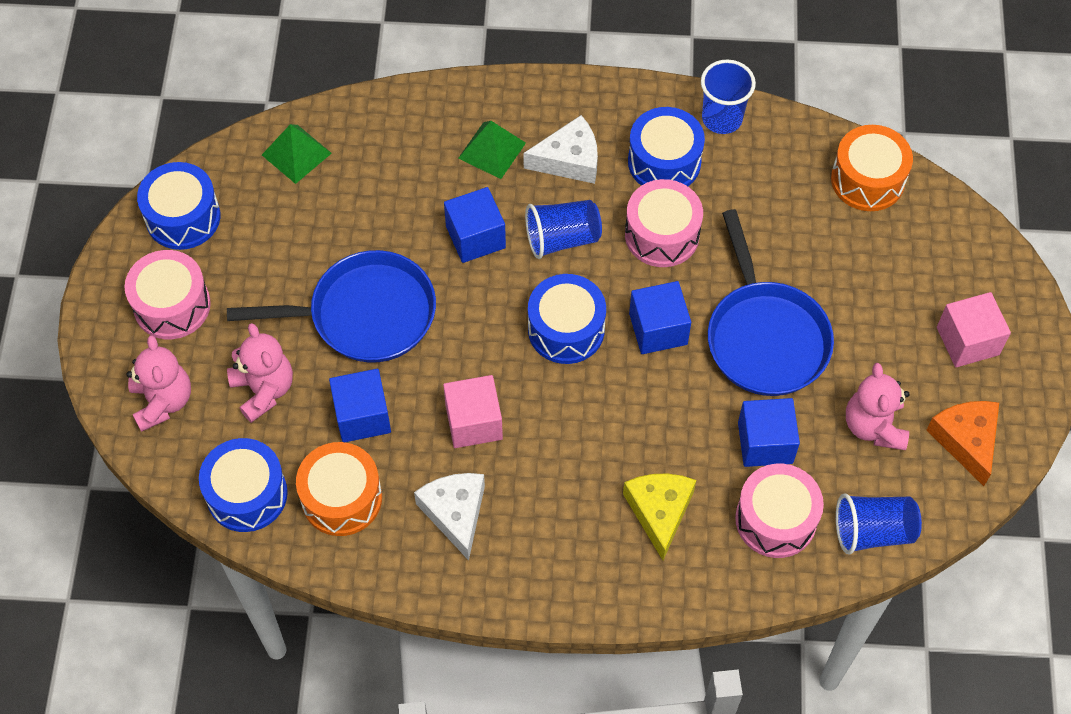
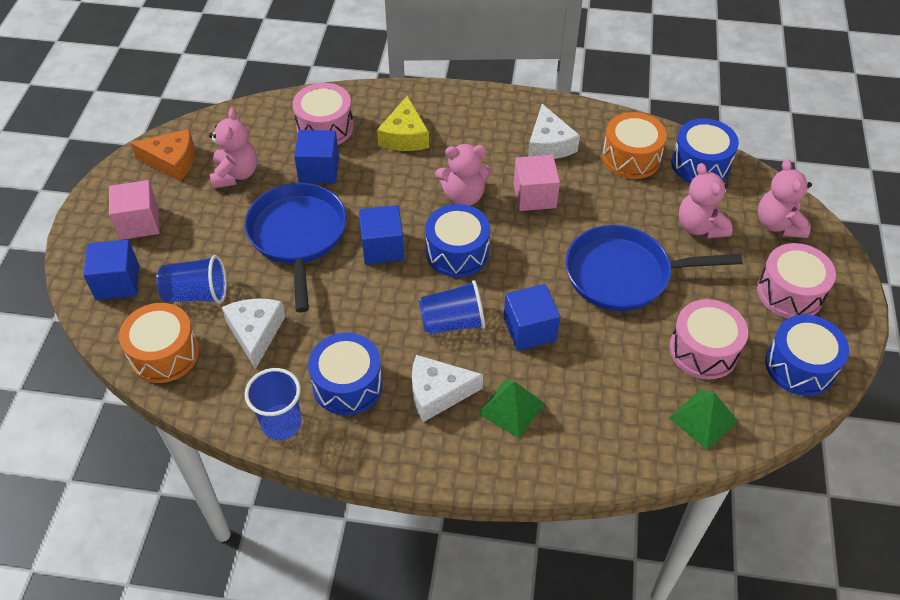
camera: 175 degrees left, 10 degrees down
(362, 416) = (620, 205): blue cube -> blue cube (117, 282)
(566, 414) = (464, 196): none -> pink teddy bear
(662, 234) = (364, 319): pink drum -> pink drum (703, 350)
(777, 210) = (255, 333): none -> white cheese
(872, 531) = (261, 117): blue cup -> blue cup (197, 294)
(966, 440) = (172, 162): orange cheese -> orange cheese turned 75 degrees counterclockwise

